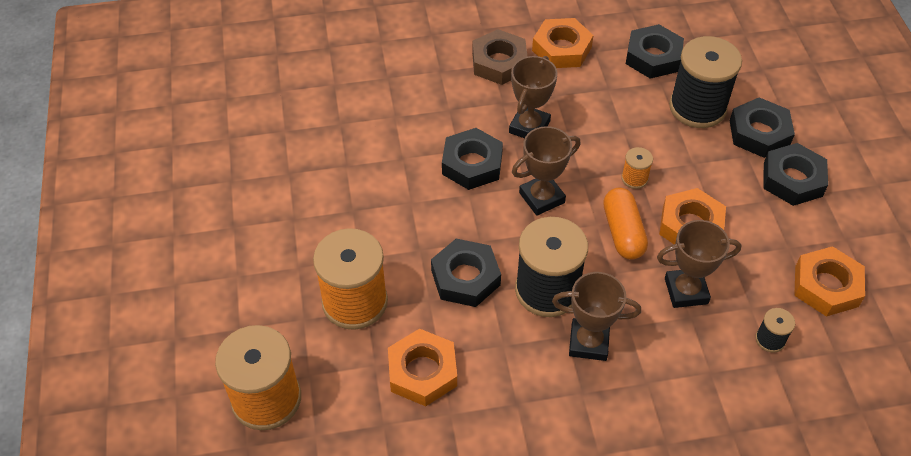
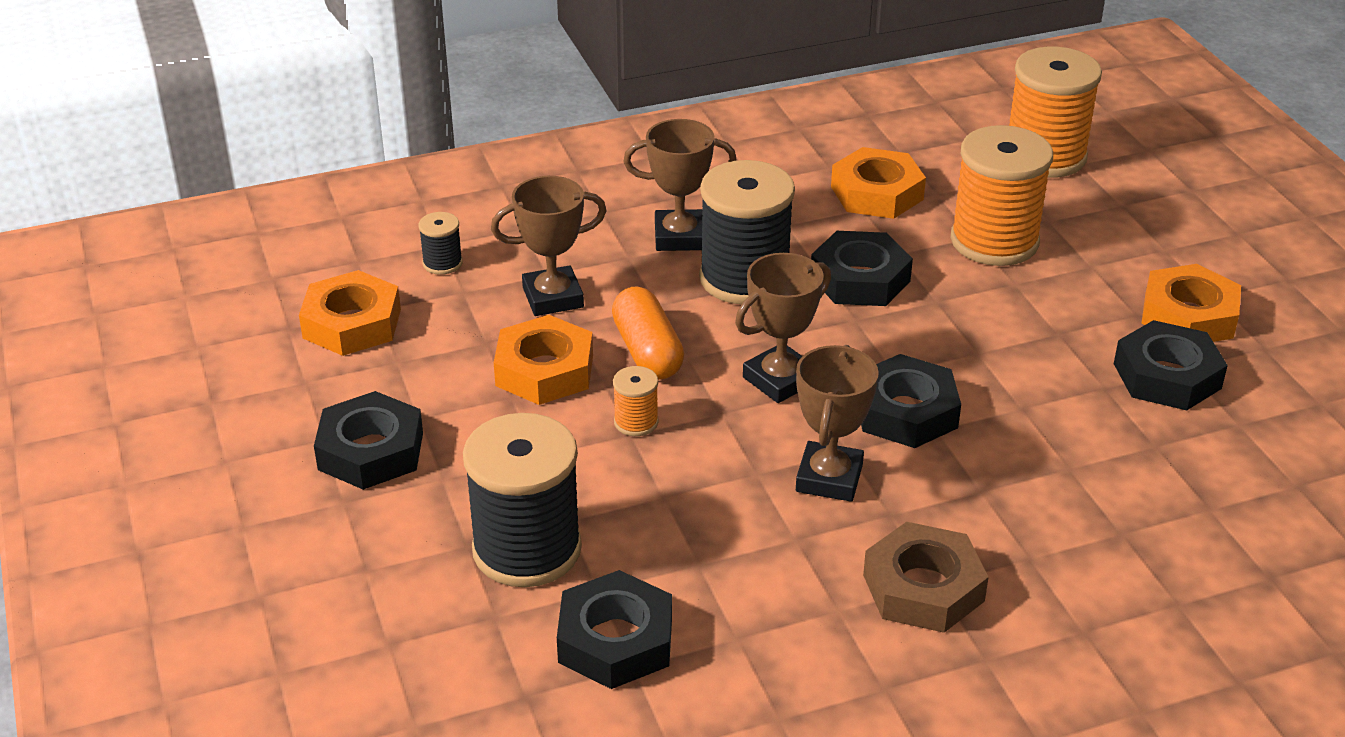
camera: 170 degrees right, 15 degrees down
(561, 49) = (807, 633): orange nut -> orange nut (1188, 315)
(759, 133) = (416, 518): black nut -> black nut (1167, 376)

